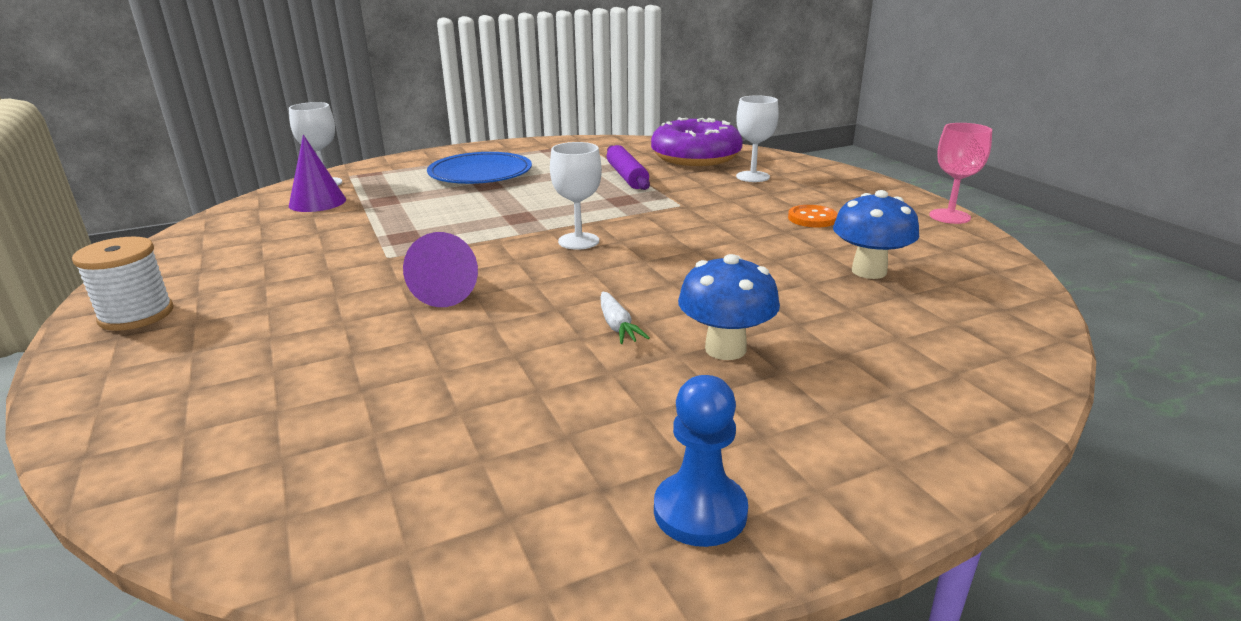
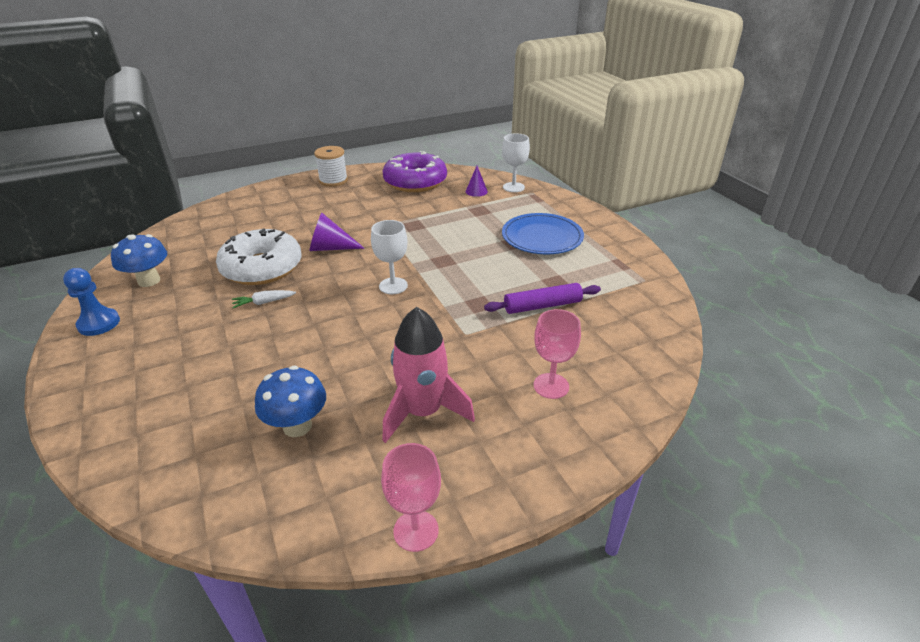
camera: 90 degrees right, 10 degrees up
(317, 202) = (476, 191): purple cone -> purple cone, size x0.66
(500, 344) = (262, 268): none -> white donut
(695, 157) = (616, 350): purple donut -> purple donut (415, 182)
(725, 349) = (218, 340): blue mushroom -> blue mushroom (149, 281)
(752, 177) = (551, 386): white goblet -> pink goblet
(812, 218) = (423, 412): orange button -> pink rocket

